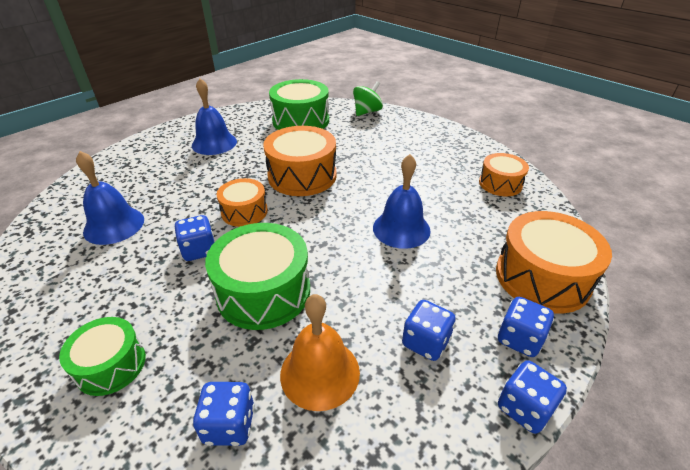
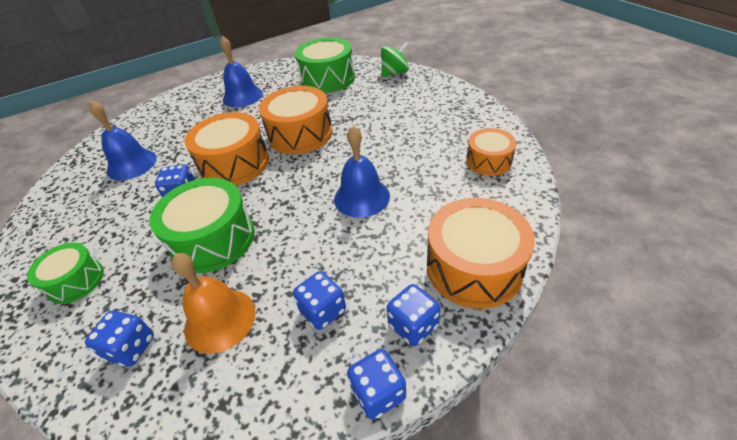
camera: 20 degrees right, 5 degrees up
(244, 212) = (234, 164): orange drum -> orange drum, size x1.67

